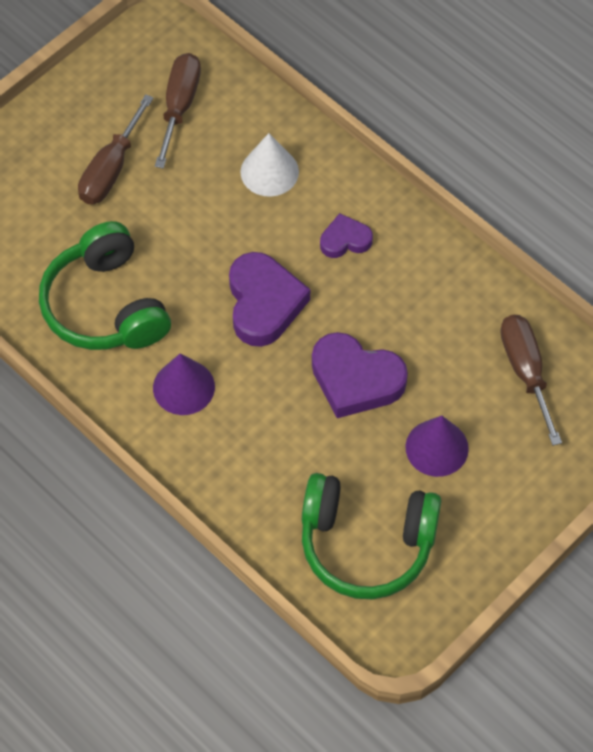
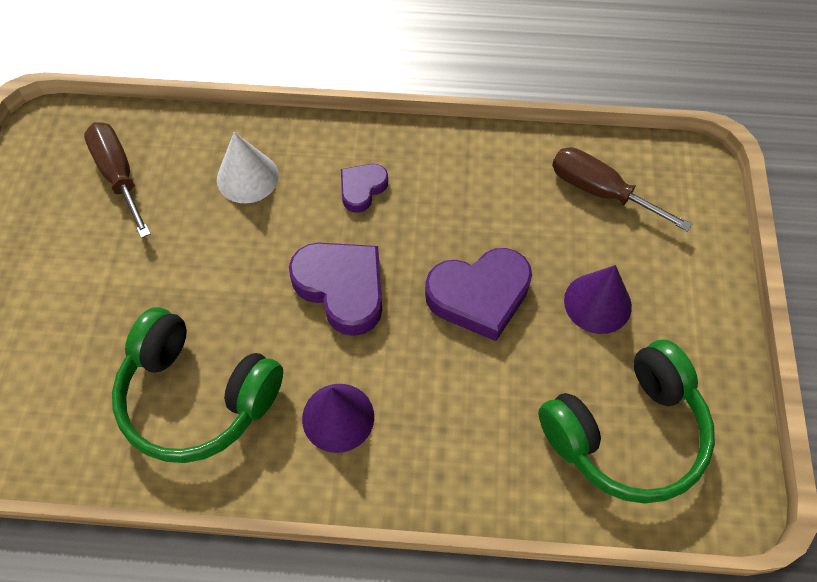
camera: 40 degrees left, 0 degrees up
(111, 169) = (98, 270): brown screwdriver -> none

